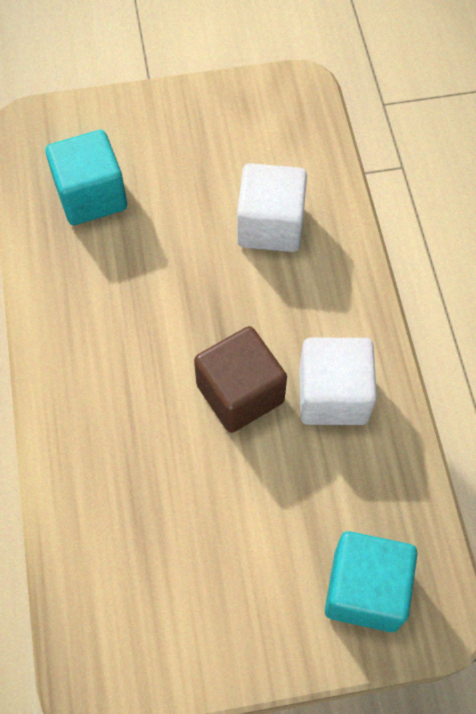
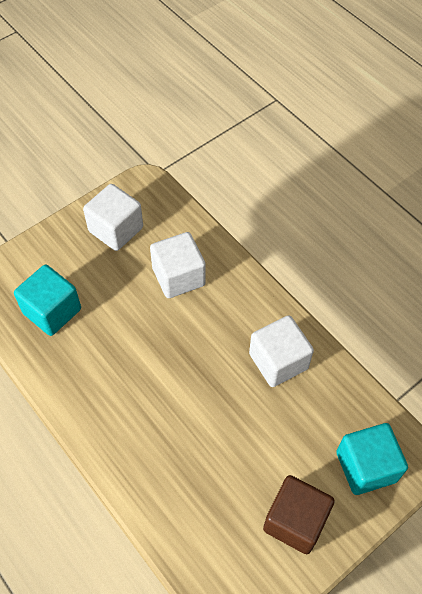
camera: 30 degrees left, 5 degrees down
(228, 130) = (116, 229): none -> white cube
(240, 393) = (222, 388): brown cube -> brown cube (295, 521)

